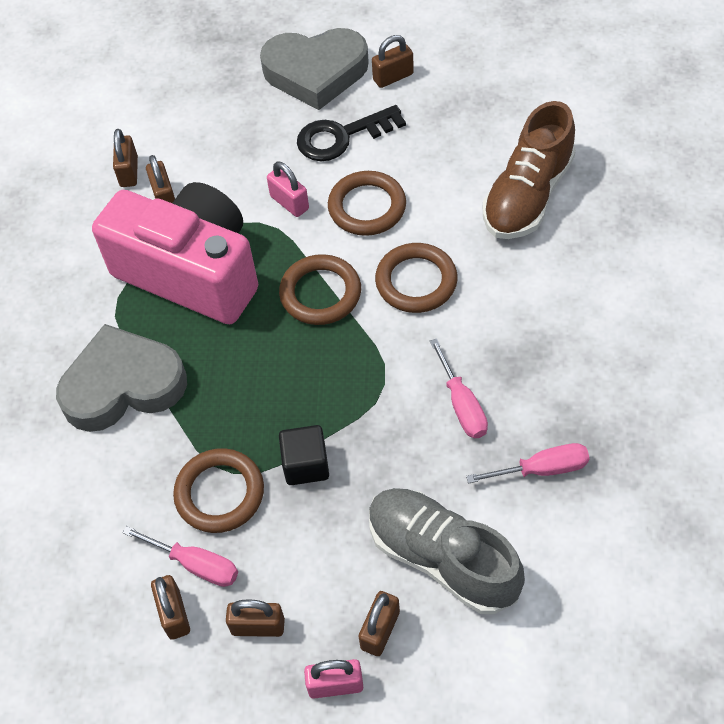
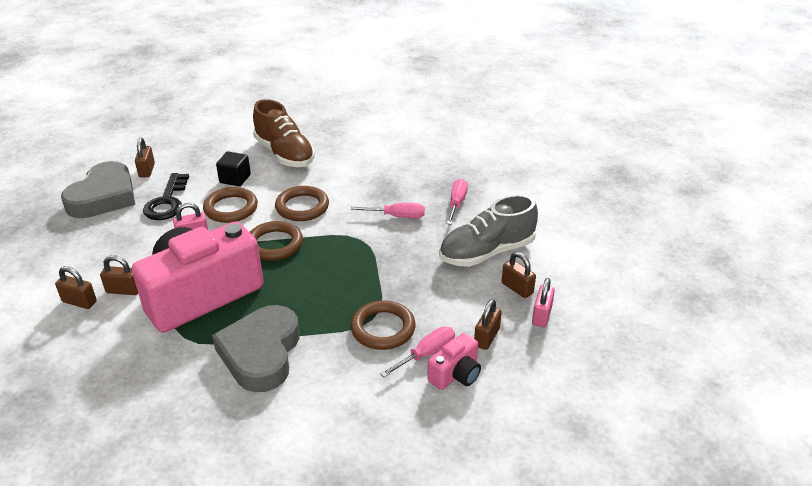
camera: 70 degrees left, 20 degrees down
(174, 614) = (456, 374): brown padlock -> pink camera
(306, 465) = (390, 285): black cube -> black cube (235, 179)

